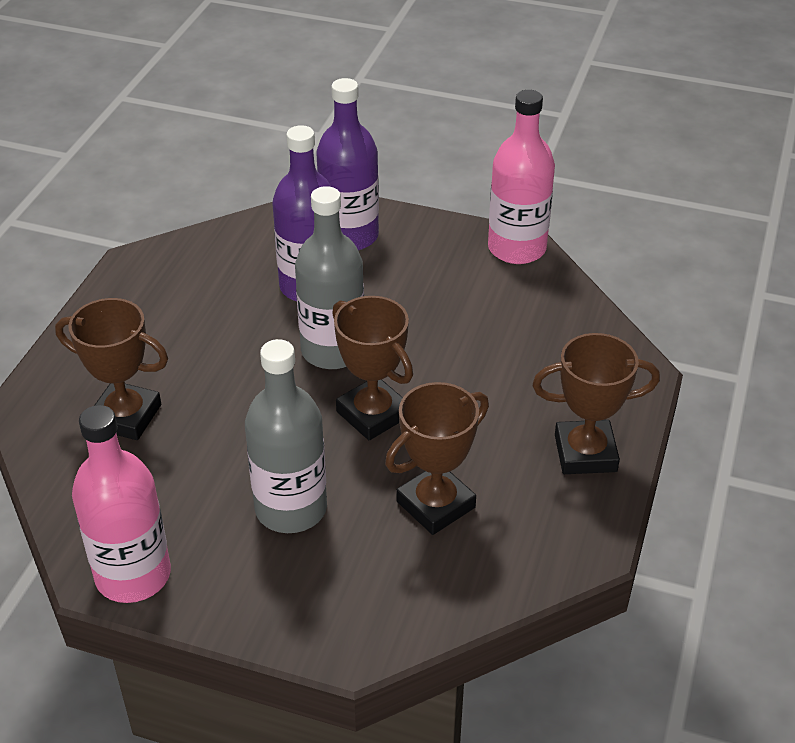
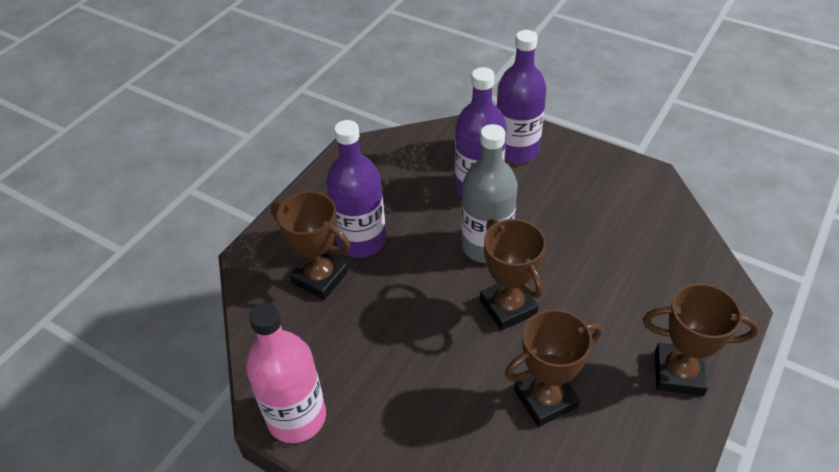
camera: 15 degrees right, 5 degrees up
(171, 367) = (361, 241): none -> purple bottle
(291, 508) = (428, 380): grey bottle -> none
(517, 248) = (647, 178): pink bottle -> none

